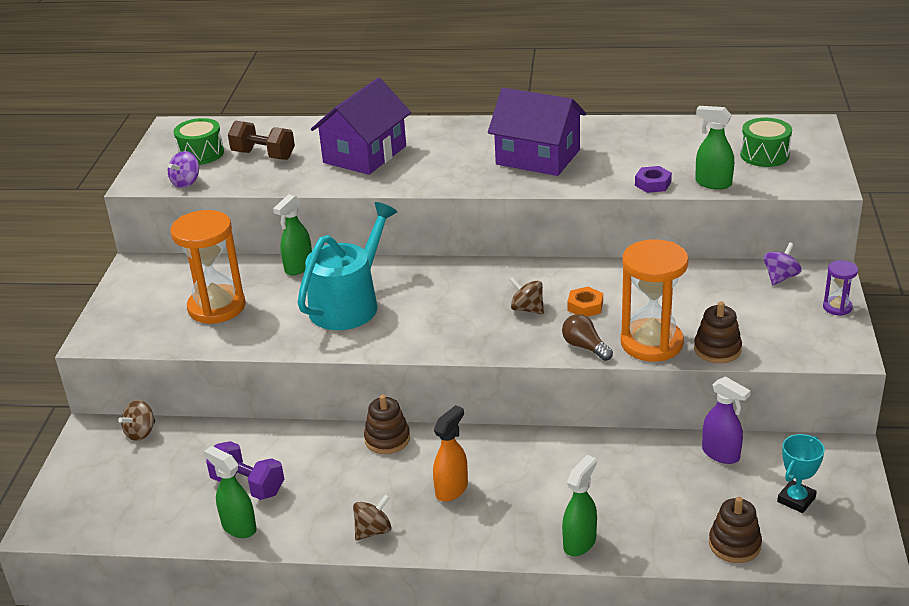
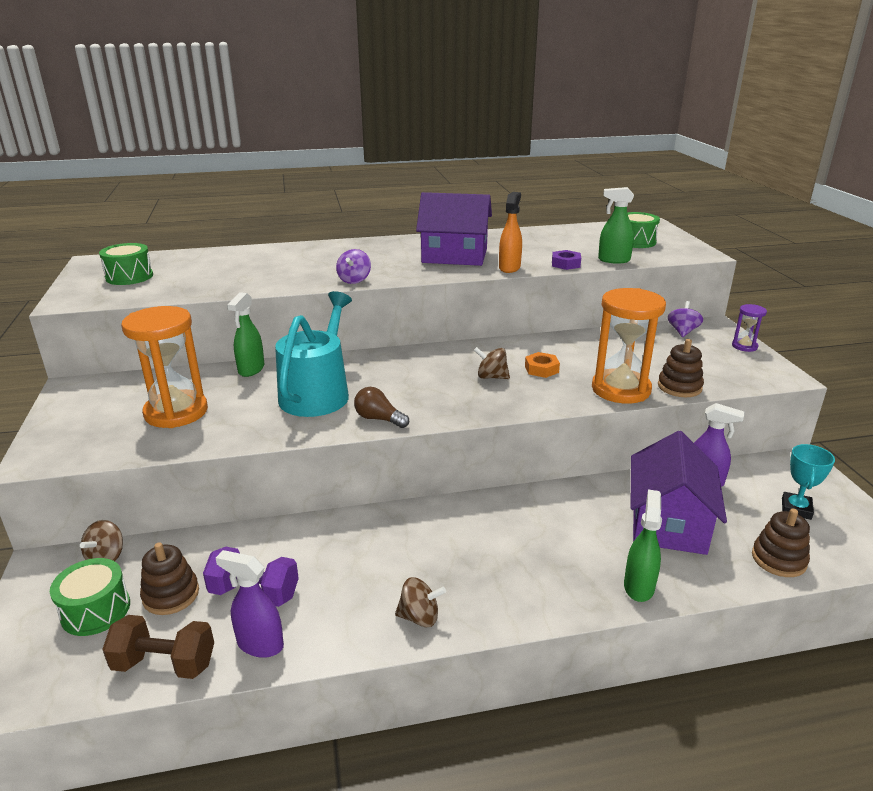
camera: 20 degrees left, 5 degrees down
(124, 476) = (96, 610): none -> green drum
(186, 182) = (121, 298): purple spinning top -> purple spinning top (354, 280)
(238, 527) = (259, 644): green spray bottle -> purple spray bottle
(263, 155) = (195, 273): brown dumbbell -> brown dumbbell (165, 664)
(364, 154) = (296, 265): purple house -> purple house (668, 523)
(373, 531) = (419, 617): brown spinning top -> brown spinning top turned 60 degrees clockwise
(387, 439) = (389, 519): brown stacking toy -> brown stacking toy (171, 595)
(452, 489) = (480, 557): orange spray bottle -> orange spray bottle (509, 268)
(585, 347) = (565, 400): brown light bulb -> brown light bulb (379, 419)

